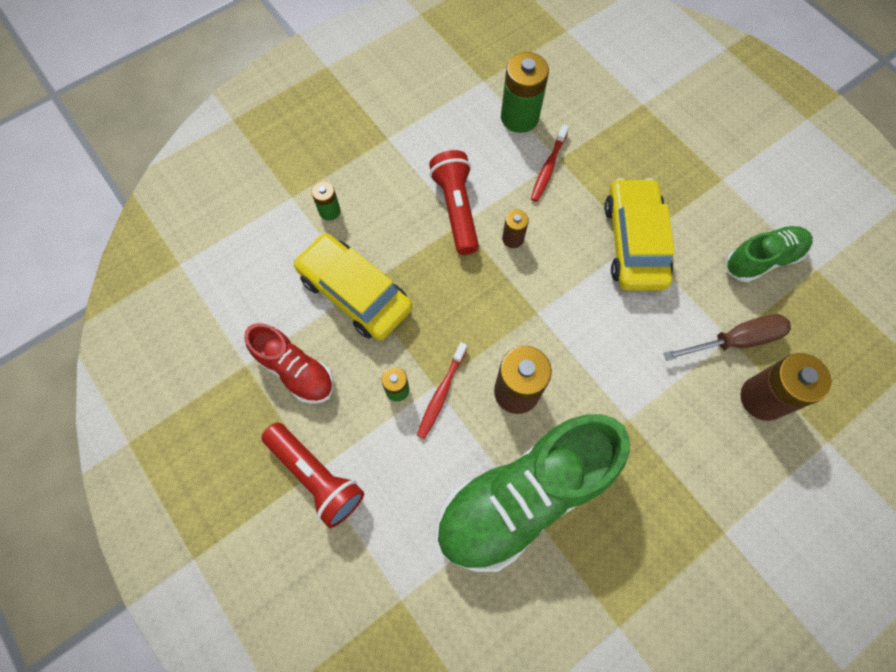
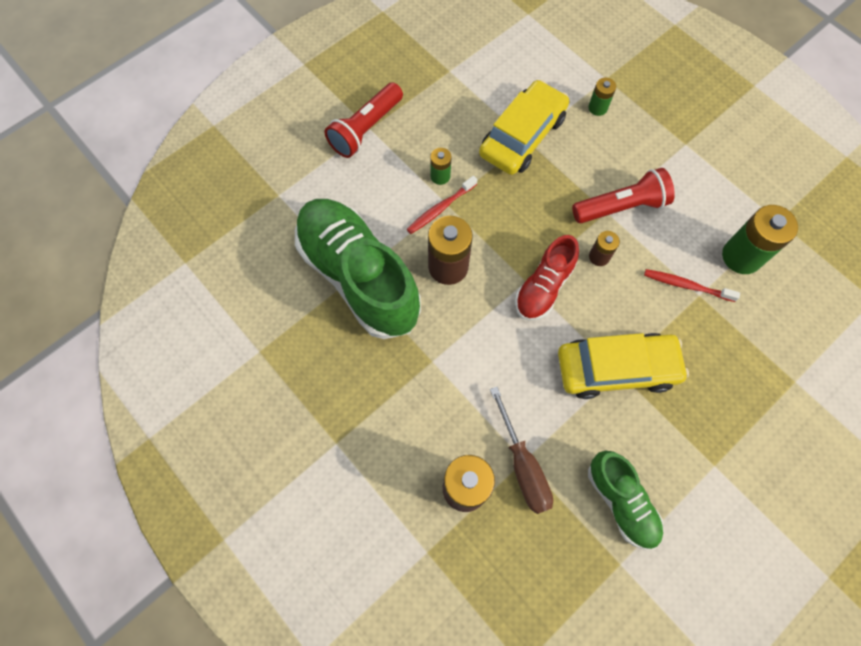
camera: 85 degrees right, 0 degrees up
(295, 370) = (448, 103): red shoe -> red shoe (543, 287)
(441, 393) = (440, 208): red toothbrush -> red toothbrush turned 60 degrees counterclockwise

